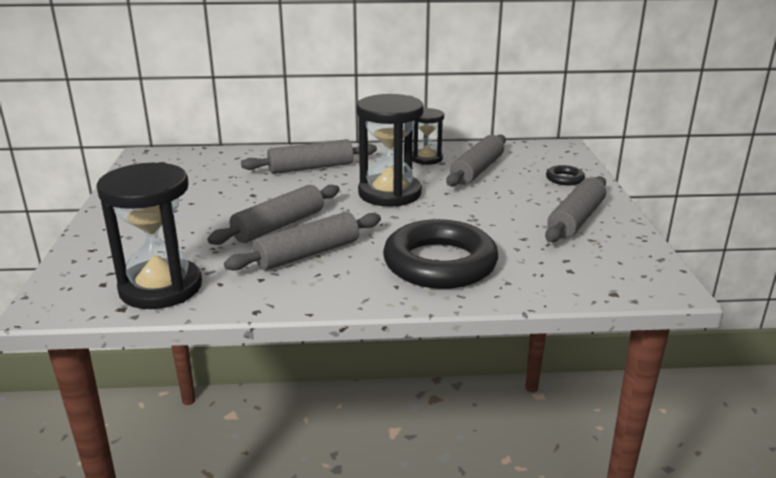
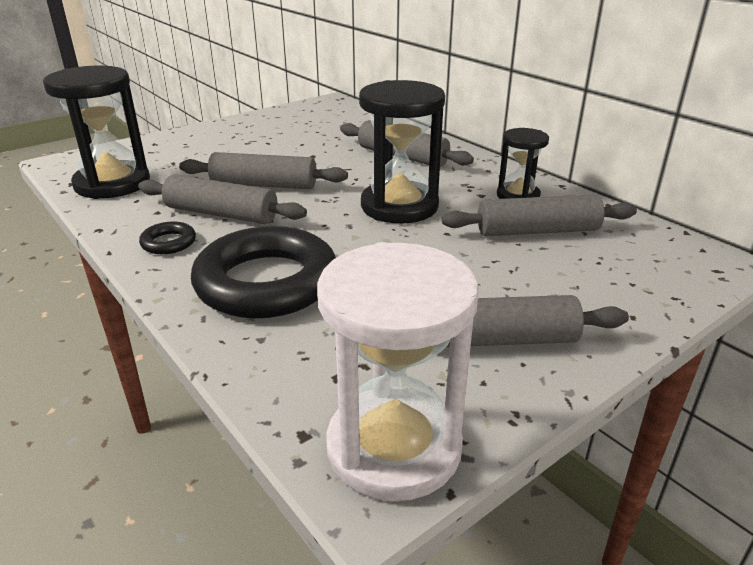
camera: 55 degrees right, 5 degrees up
(564, 179) = (616, 295): black ring -> black ring (168, 243)
(642, 273) = (394, 447): none -> white hourglass

